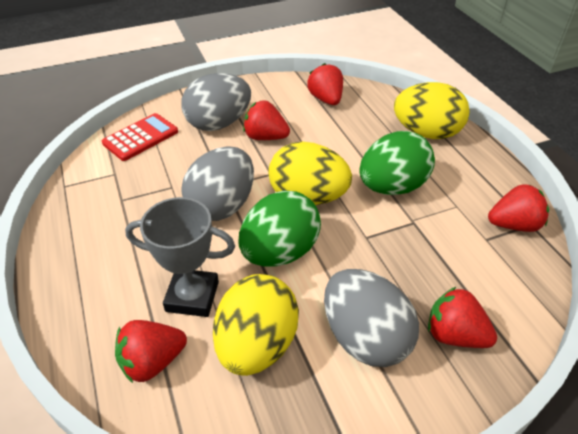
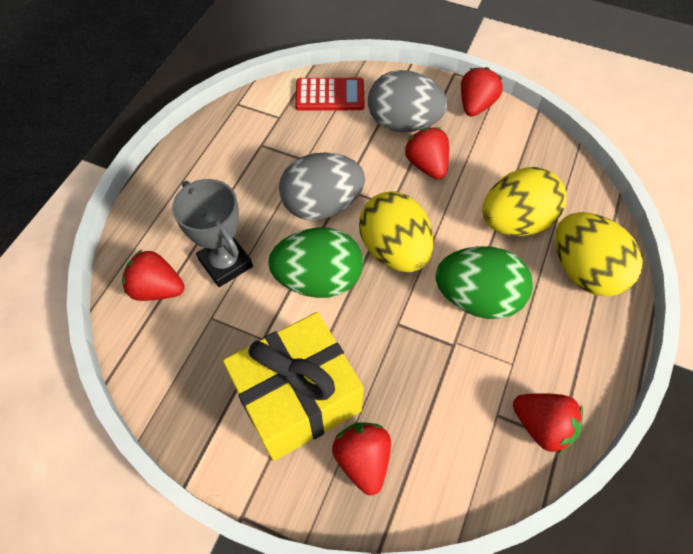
camera: 45 degrees right, 15 degrees up
(257, 345) = (226, 335): yellow egg -> yellow egg (515, 222)
(326, 99) = (529, 163): red strawberry -> red strawberry (475, 105)
(365, 337) = (298, 398): grey egg -> yellow gift

